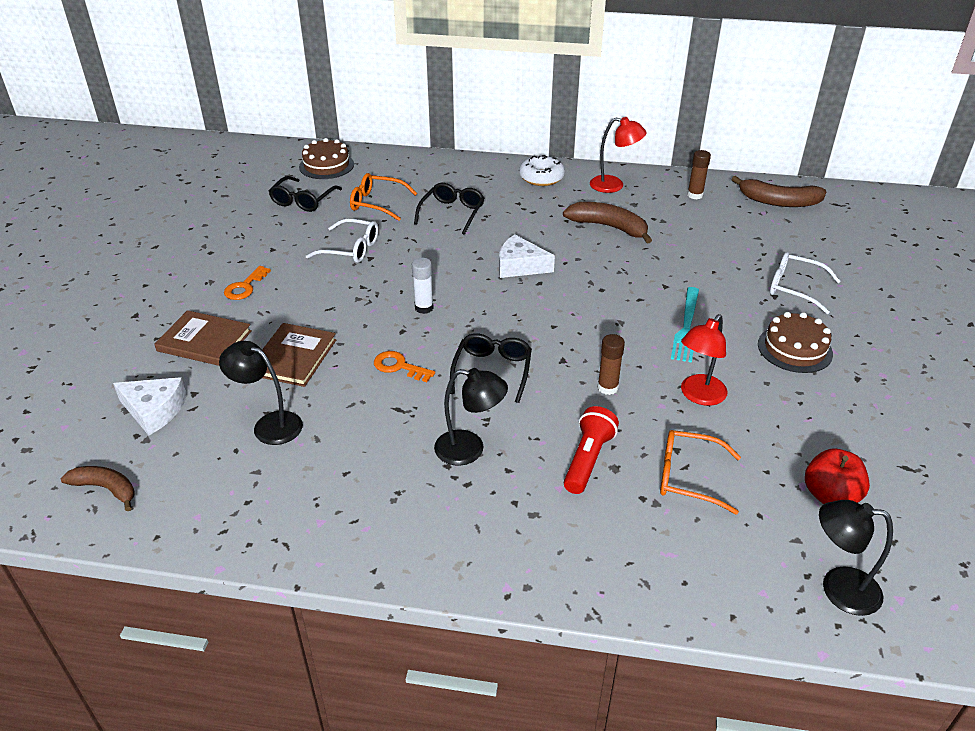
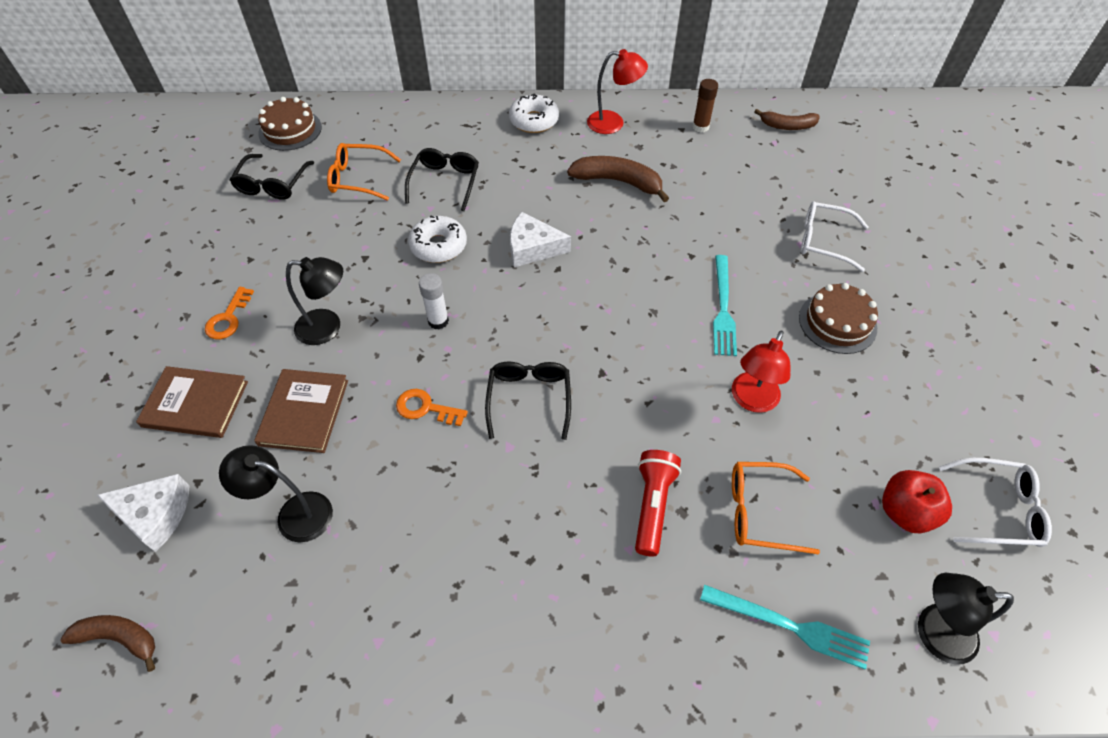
camera: 10 degrees left, 15 degrees up
(350, 249) = (340, 248): white glasses -> white glasses (996, 509)
(436, 256) = (438, 246): none -> white donut
(470, 449) = (524, 512): black lamp -> black lamp (328, 327)
(607, 387) = (656, 403): brown glue stick -> none
(697, 564) = (789, 626): none -> turquoise fork
(778, 202) = (787, 126): brown banana -> brown banana, size x0.65

